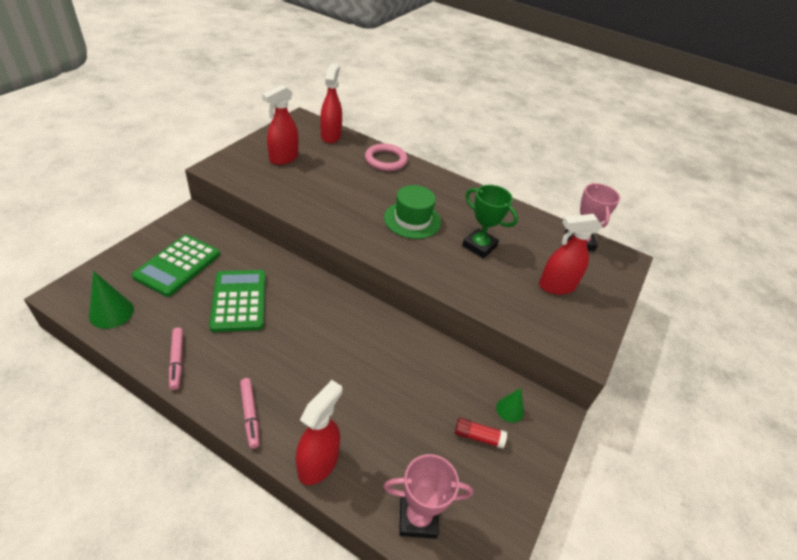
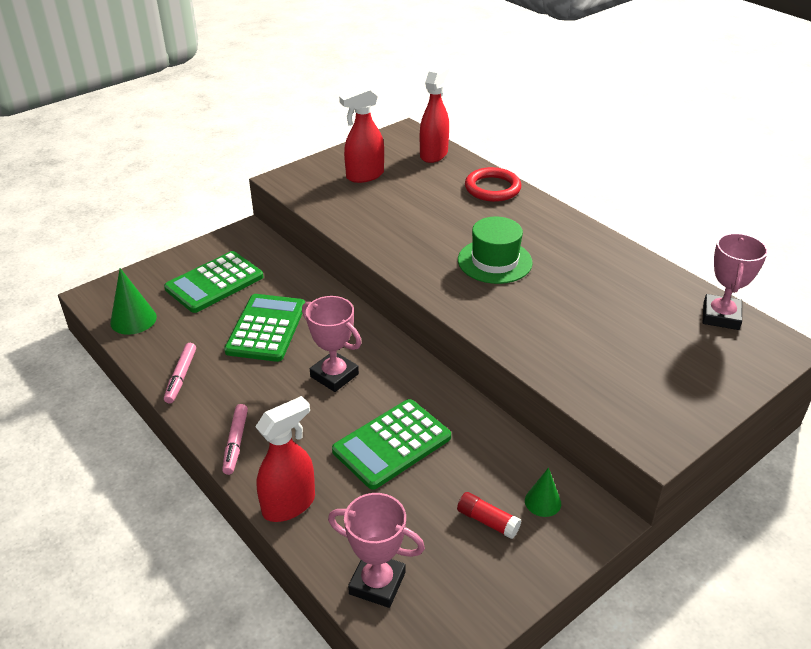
camera: 25 degrees right, 5 degrees down
(312, 333) = (334, 375): none -> pink trophy
(381, 386) = (392, 444): none -> green calculator
(386, 160) = (492, 188): pink ring -> red ring
(479, 246) = (570, 302): green trophy -> none
(556, 286) = (656, 363): red spray bottle -> none

